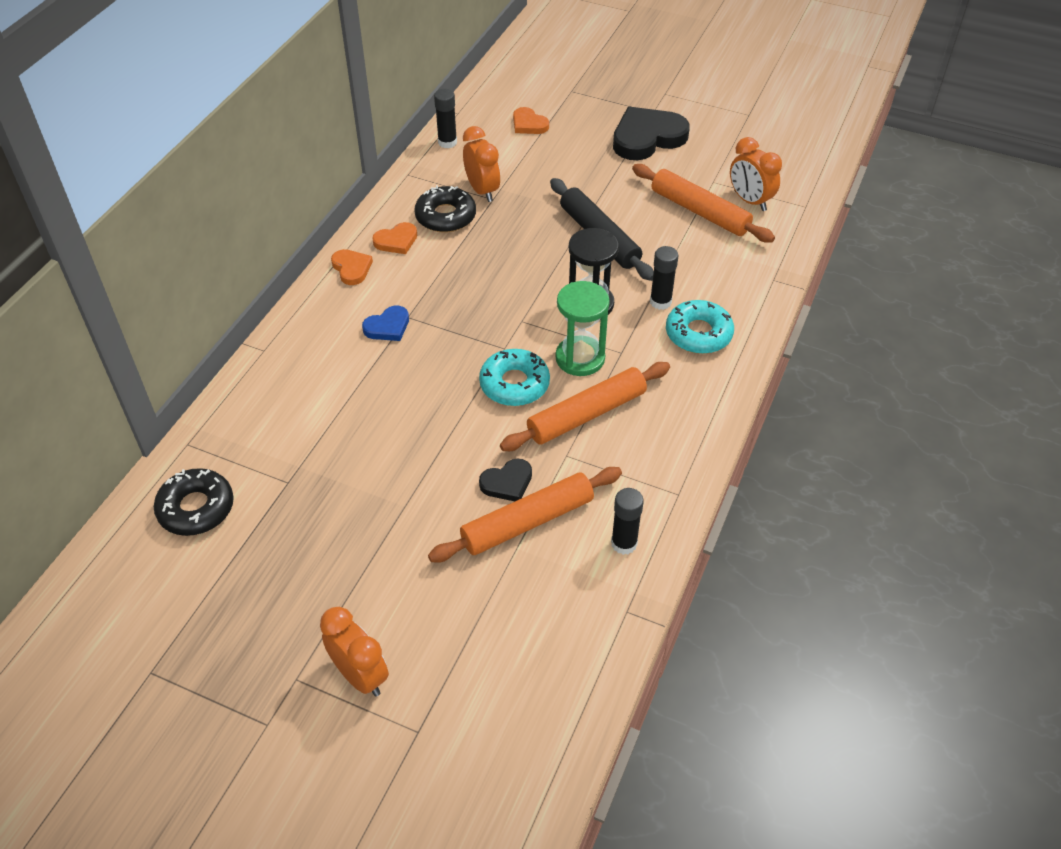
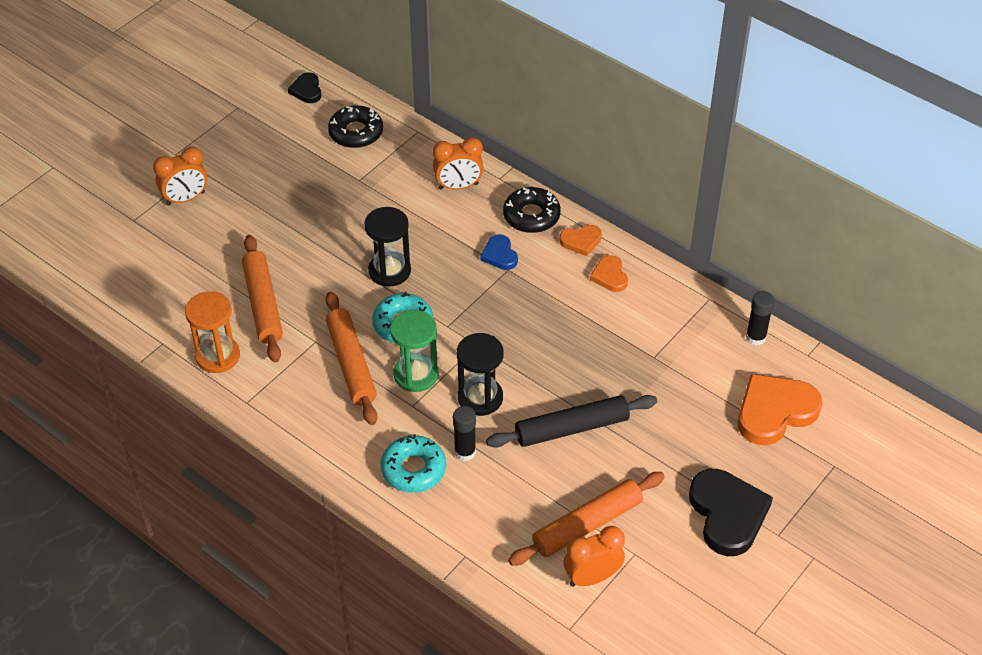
camera: 105 degrees right, 0 degrees up
(437, 414) = (389, 271): none -> black hourglass
(445, 216) = (635, 316): black donut -> black donut (531, 216)
(482, 190) = (668, 351): orange clock -> orange clock (458, 186)
(507, 483) = (304, 300): black heart -> black heart (306, 90)
(529, 124) = (774, 412): orange heart -> orange heart, size x1.94
(624, 543) = (217, 356): black glue stick -> orange hourglass

